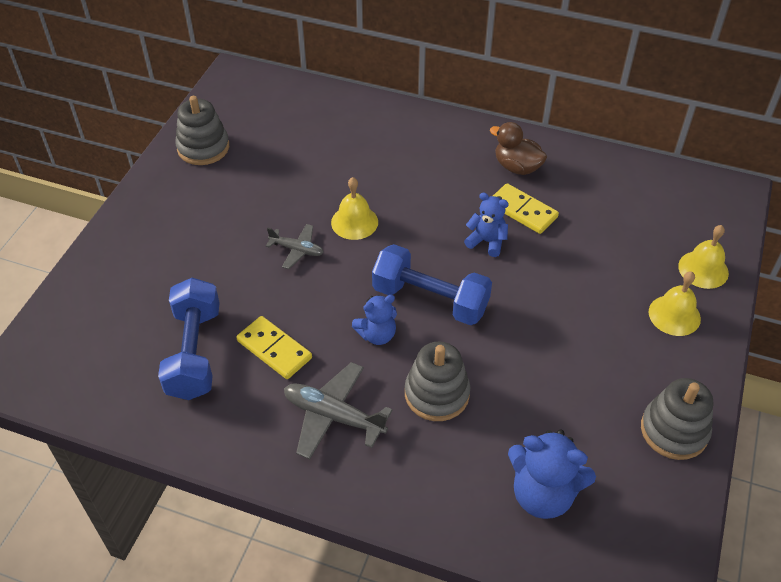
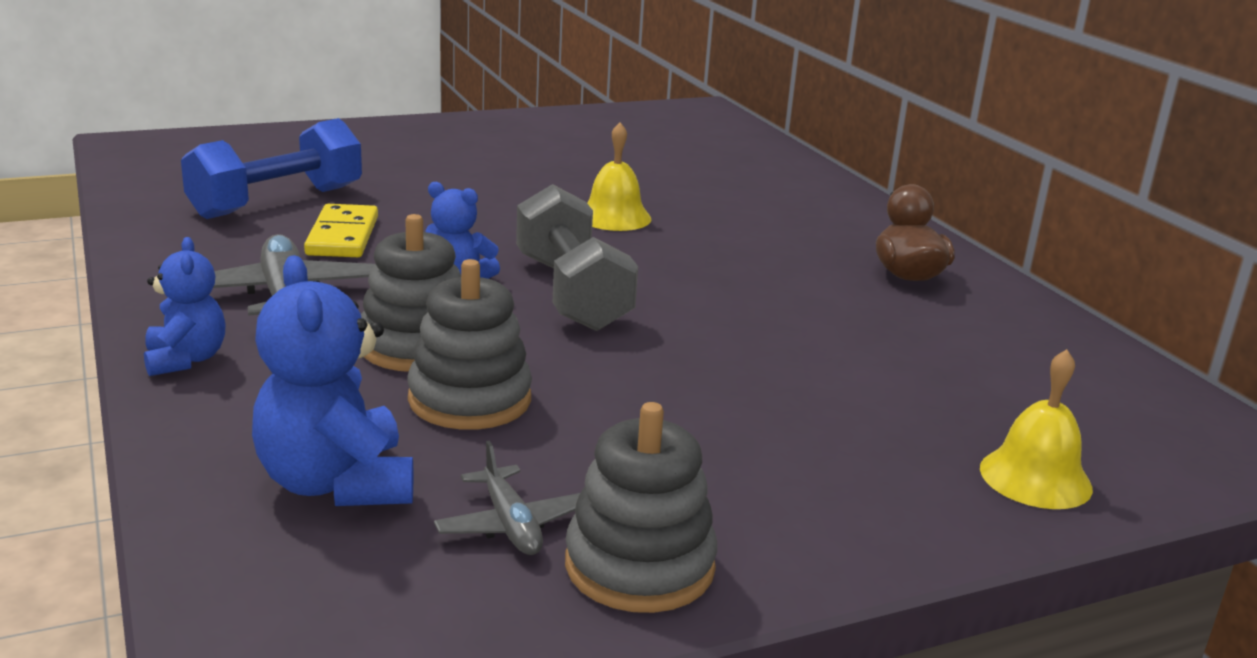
camera: 45 degrees right, 25 degrees down
(203, 148) = (574, 125): grey stacking toy -> grey stacking toy (469, 399)
(297, 250) = (514, 203): grey plane -> grey plane (510, 525)
(430, 300) = (571, 293): blue dumbbell -> grey dumbbell
(487, 241) = (738, 296): blue teddy bear -> blue teddy bear (185, 359)
(522, 211) = (841, 302): yellow domino -> none
(674, 315) = (887, 482): yellow bell -> none

